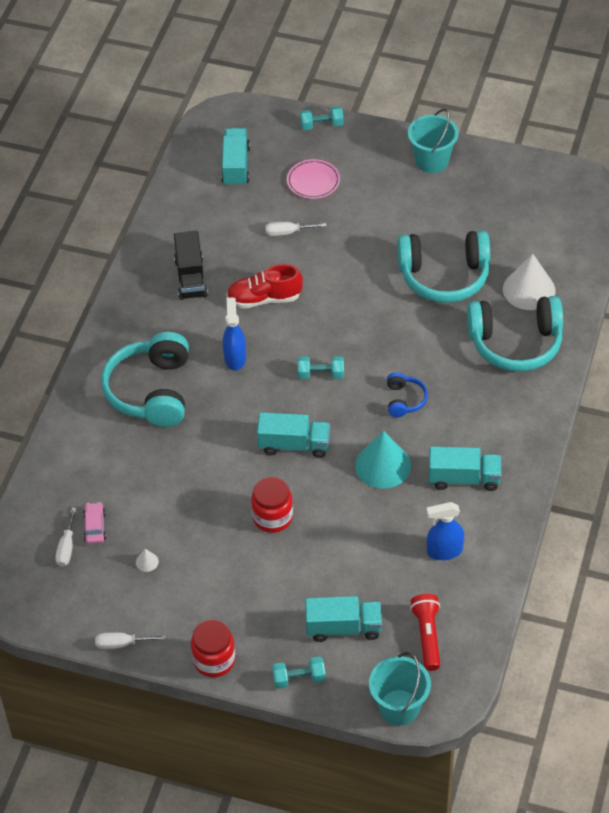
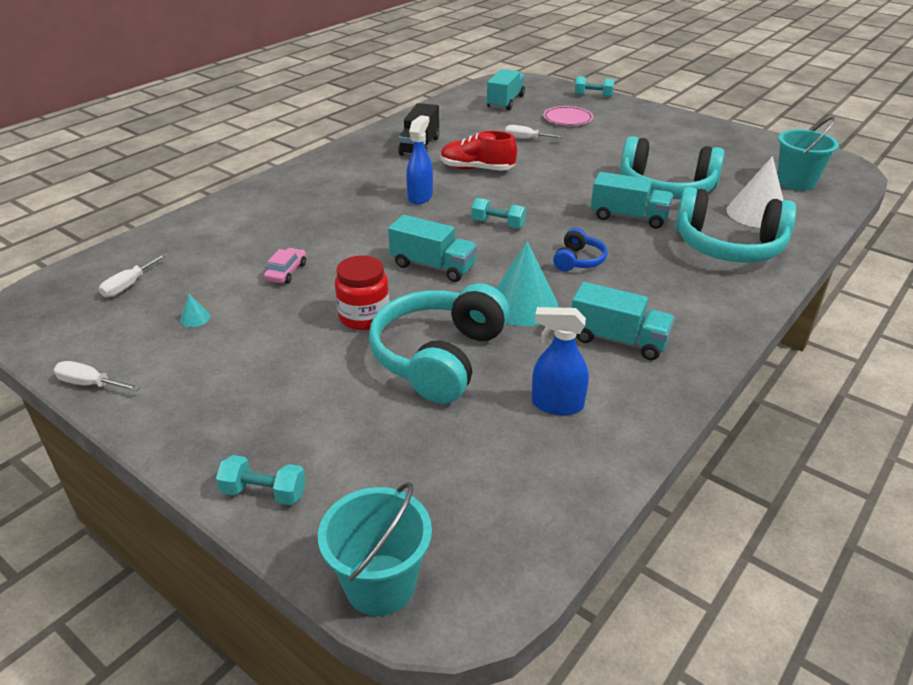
camera: 20 degrees right, 15 degrees down
(95, 527) = (173, 277): pink car -> pink car (286, 272)
(147, 562) = (195, 318): white cone -> turquoise cone
(151, 391) = (323, 200): turquoise headphones -> turquoise headphones (439, 357)
(214, 660) = (176, 435): red jar -> none
(343, 628) = (369, 450): turquoise truck -> turquoise truck (629, 217)
(427, 636) = (480, 497): red flashlight -> none
(432, 161) = (684, 126): turquoise bucket -> turquoise bucket (796, 182)

